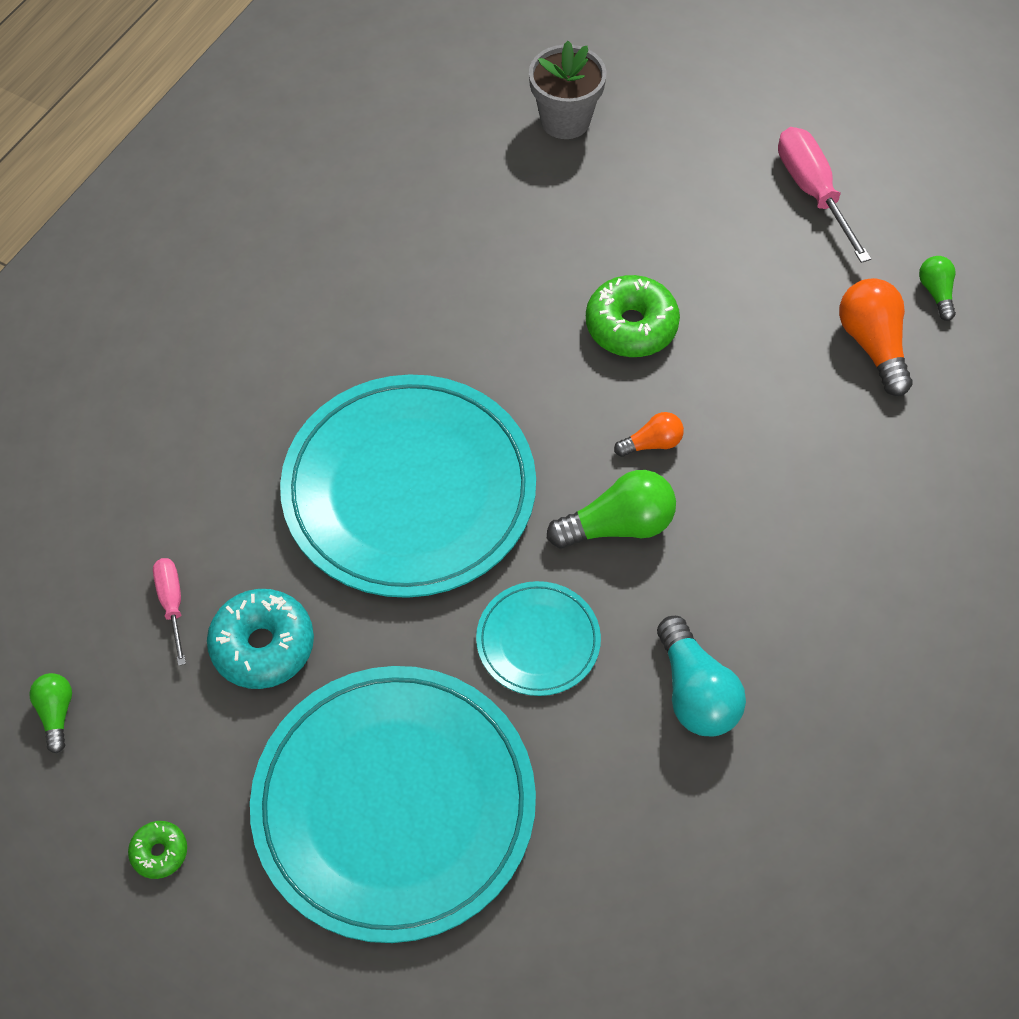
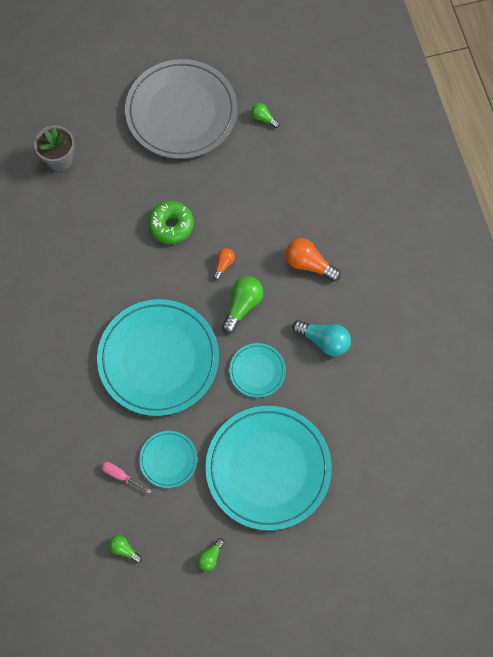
camera: 45 degrees left, 10 degrees up
(159, 852) = (210, 557): green donut -> green light bulb
(263, 646) = (168, 460): turquoise donut -> turquoise plate
(812, 191) = (181, 112): pink screwdriver -> grey plate
(872, 345) = (261, 159): orange light bulb -> orange light bulb (309, 264)

